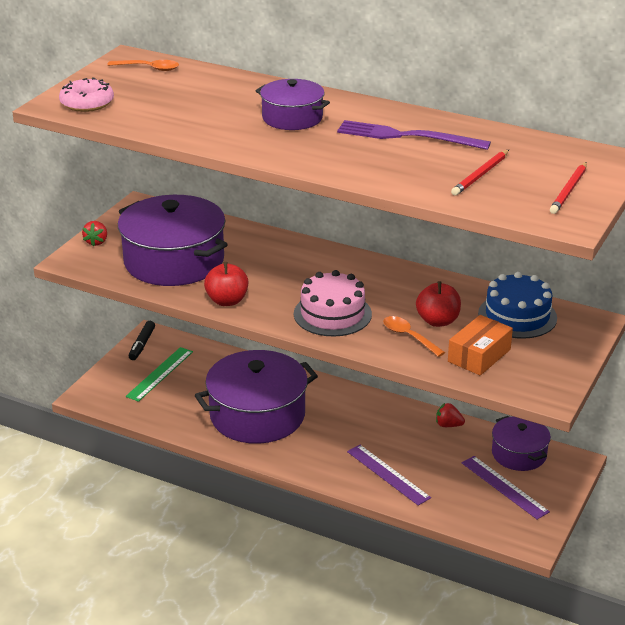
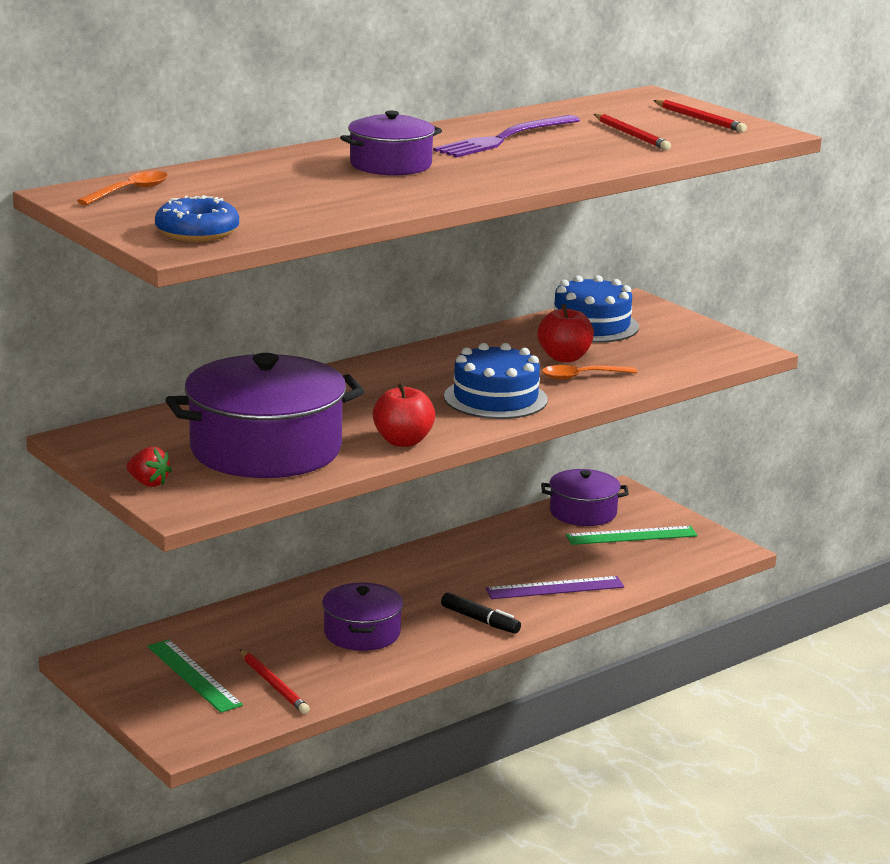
camera: 65 degrees left, 10 degrees down
(87, 103) = (197, 232): pink donut -> blue donut
(142, 345) = (105, 672): black marker -> black marker (480, 620)
(170, 404) = (273, 684): none -> red pencil
(257, 415) = (362, 633): purple pot -> purple pot, size x0.55
(332, 314) = (495, 398): pink cake -> blue cake
(448, 425) = (497, 531): red strawberry -> none
(479, 355) = (649, 358): orange box -> none
(504, 487) = (631, 535): purple ruler -> green ruler

